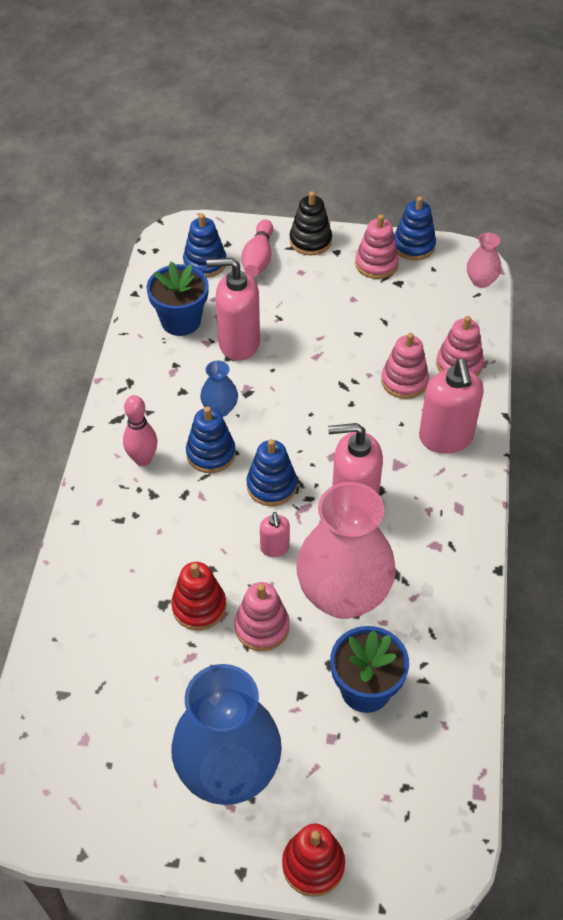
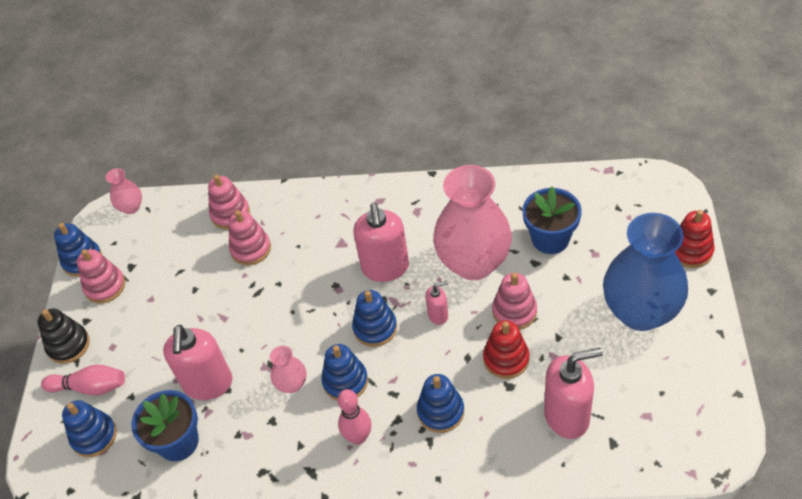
camera: 90 degrees left, 0 degrees up
(150, 534) = (440, 411): none -> blue stacking toy
(220, 409) = (292, 384): blue vase -> pink vase
(446, 438) = (311, 215): pink soap dispenser -> pink soap dispenser (567, 416)

